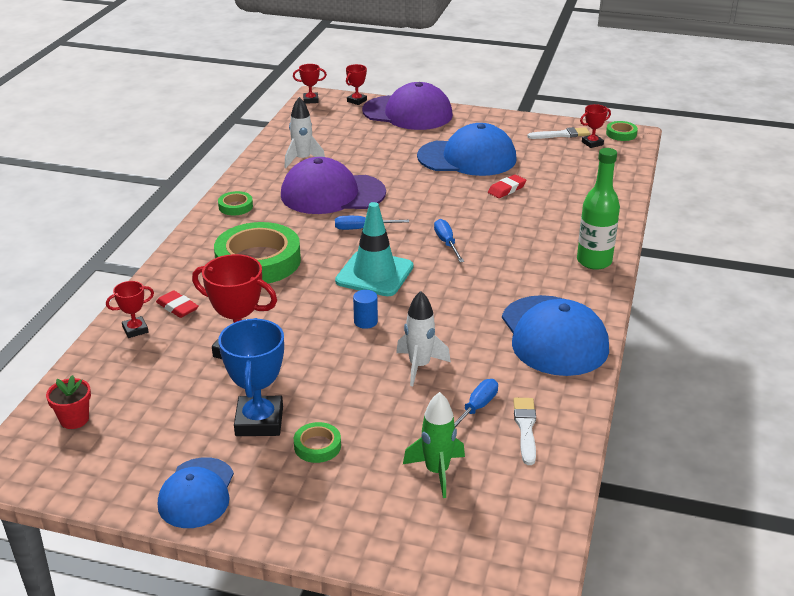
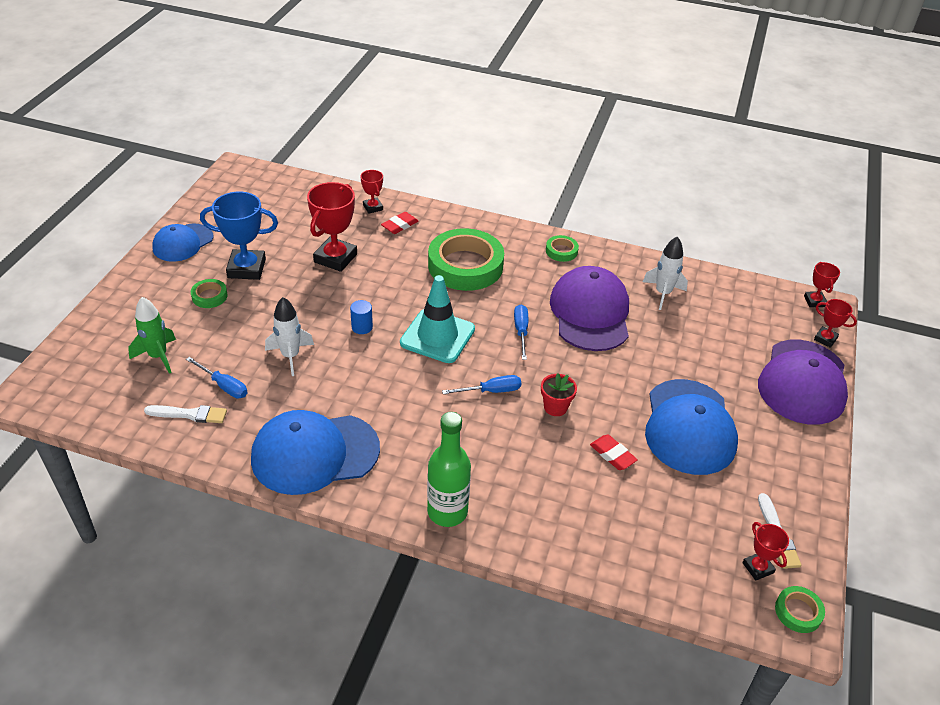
camera: 90 degrees right, 10 degrees up
(74, 419) = (275, 190): red flower pot -> red flower pot (555, 407)
(197, 493) = (183, 243): blue cap -> blue cap turned 60 degrees counterclockwise

